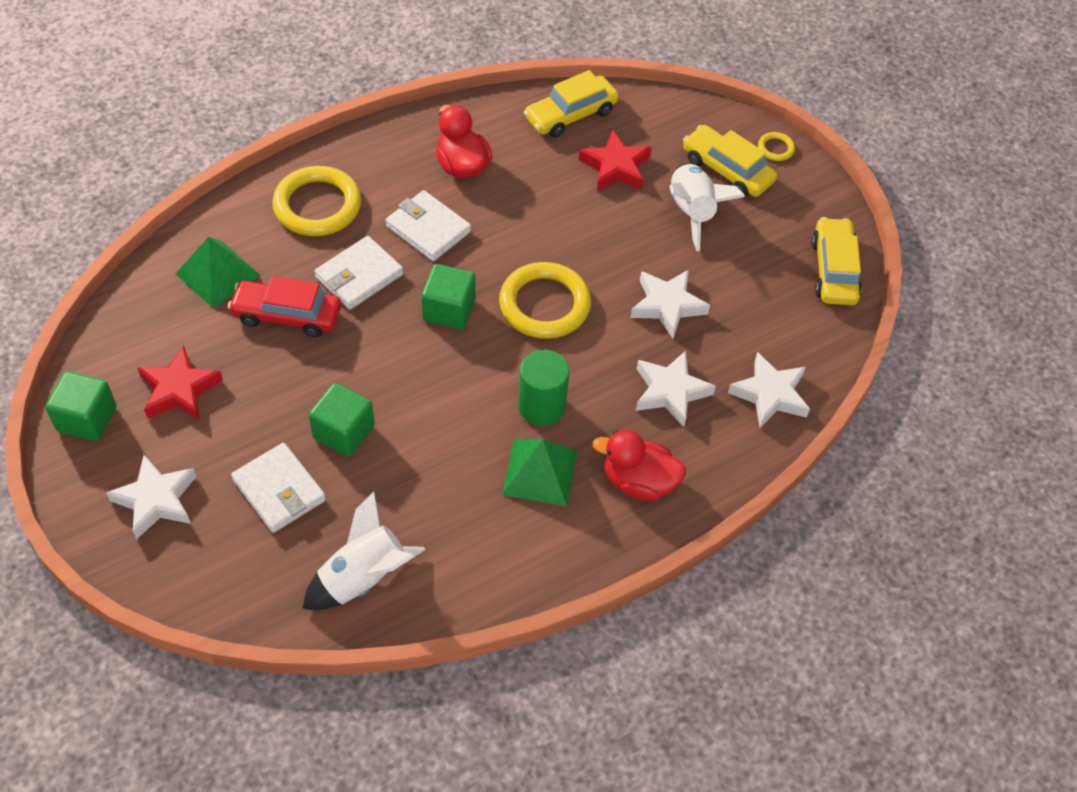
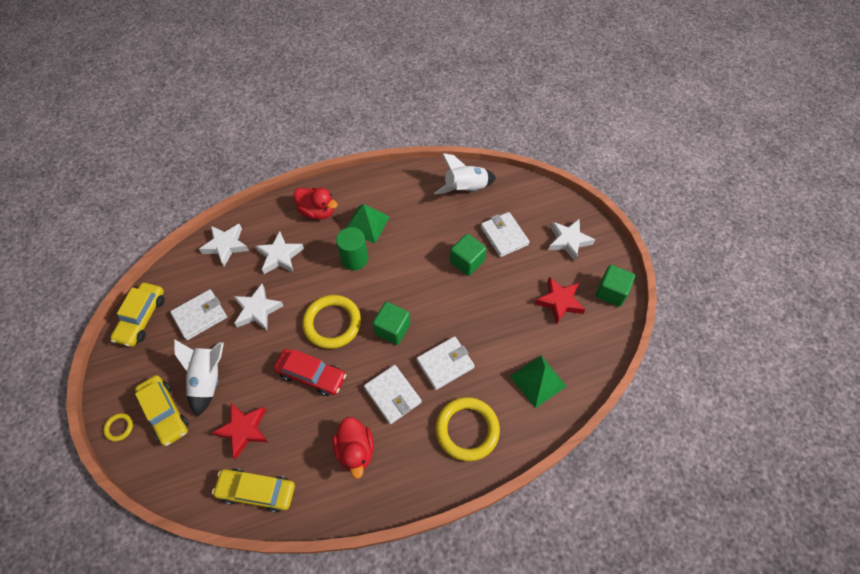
camera: 165 degrees left, 5 degrees up
(287, 315) = (494, 342): red car -> red car (311, 375)
(570, 115) = (257, 491): yellow car -> yellow car turned 150 degrees counterclockwise
(749, 285) = (200, 316): none -> white wallet

